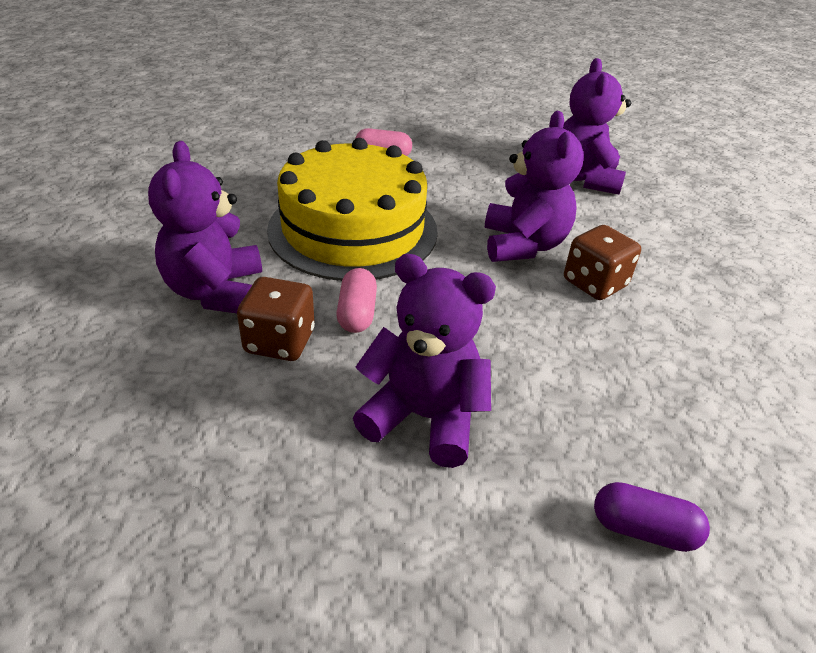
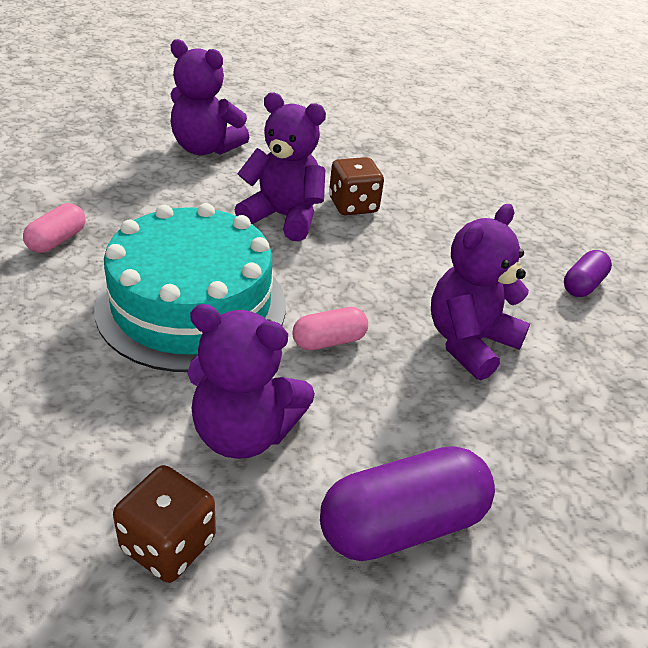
camera: 70 degrees left, 0 degrees up
(138, 407) = (402, 524): none -> purple capsule
(280, 341) = (347, 402): brown dice -> brown dice (168, 544)
(353, 229) = (192, 305): yellow cake -> turquoise cake
(357, 313) = (329, 341): pink capsule -> pink capsule turned 45 degrees counterclockwise

